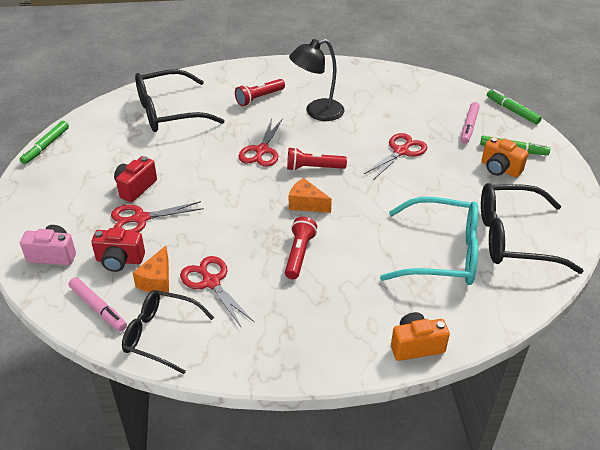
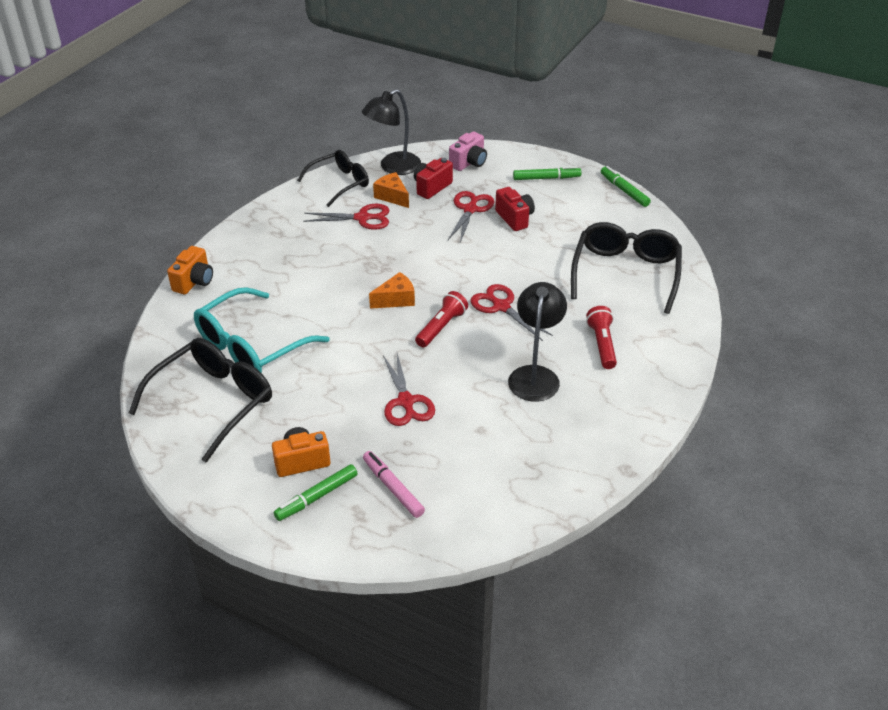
camera: 125 degrees right, 0 degrees up
(98, 308) = (393, 167): pink marker -> black lamp
(299, 254) = (342, 269): red flashlight -> none
(512, 111) = (382, 555): green marker -> green marker (546, 178)

